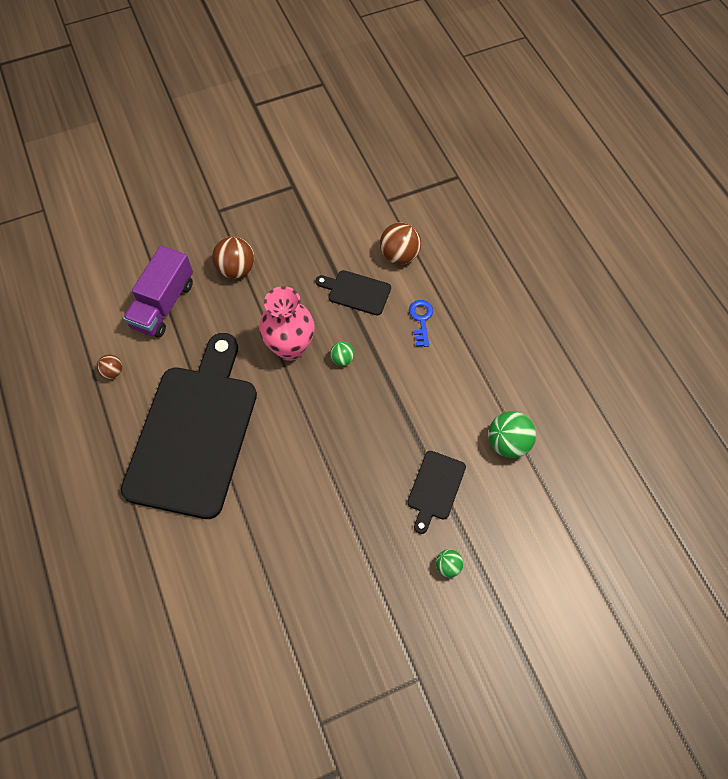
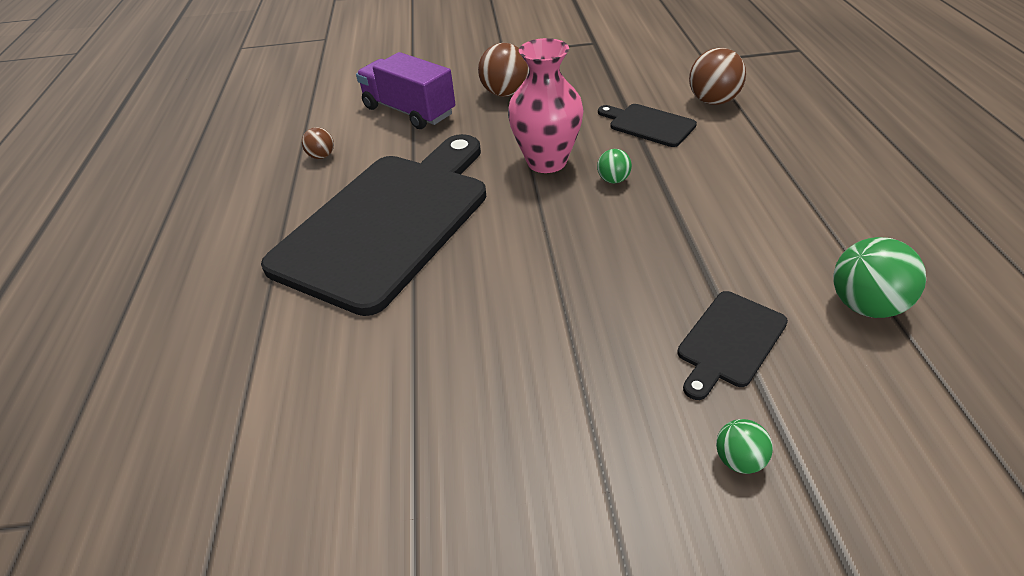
camera: 20 degrees right, 20 degrees down
(163, 304) = (409, 111): purple truck -> purple truck turned 90 degrees clockwise
(421, 320) = (733, 157): blue key -> none

